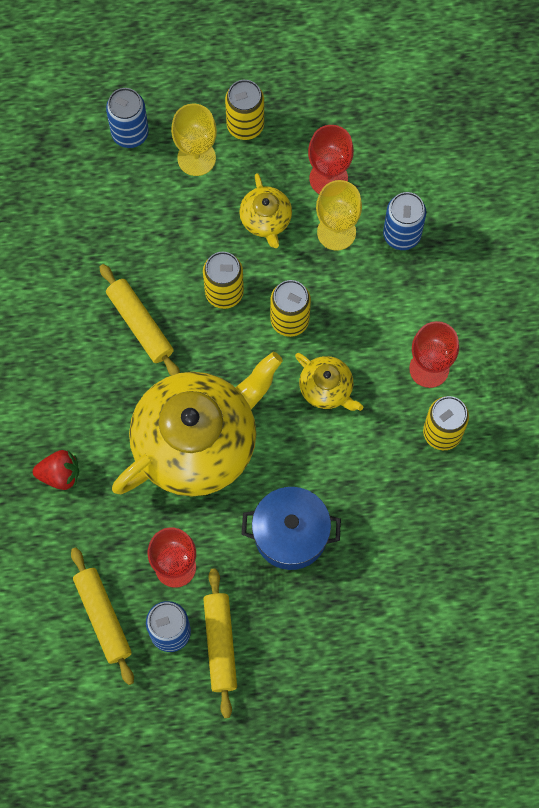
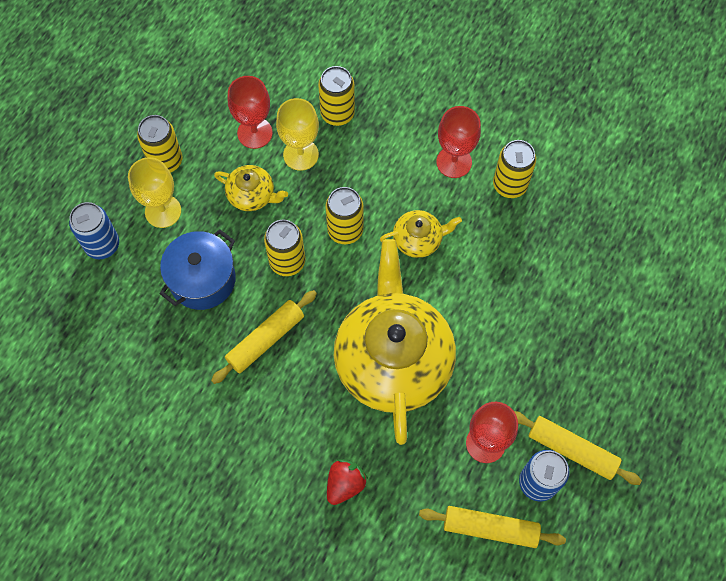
camera: 55 degrees left, 5 degrees down
(140, 324) = (265, 339): yellow rolling pin -> yellow rolling pin turned 45 degrees counterclockwise
(290, 534) = (517, 340): blue pot -> blue pot (202, 280)
(401, 235) = (337, 114): blue can -> yellow can

